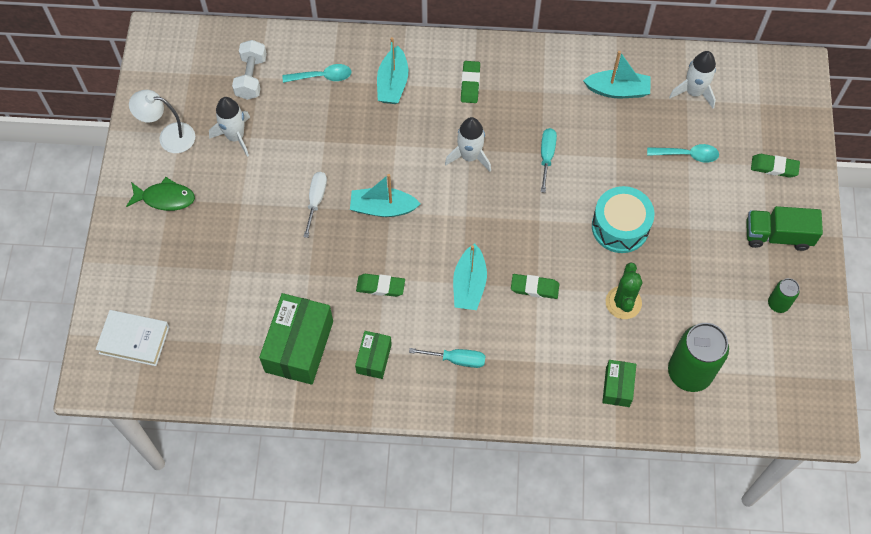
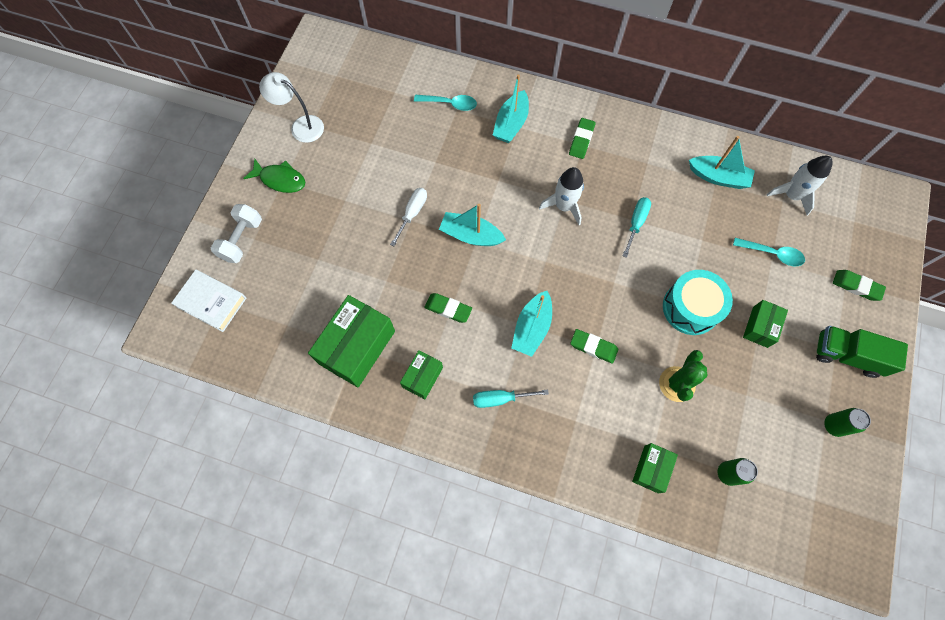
camera: 15 degrees right, 5 degrees up
(235, 136) = (358, 139): white rocket -> none
(251, 77) = (388, 91): white dumbbell -> white dumbbell (242, 239)
(456, 359) = (500, 399): turquoise screwdriver -> turquoise screwdriver turned 150 degrees clockwise
(689, 372) = (727, 473): green can -> green can, size x0.50
(690, 229) = (760, 327): none -> green box

